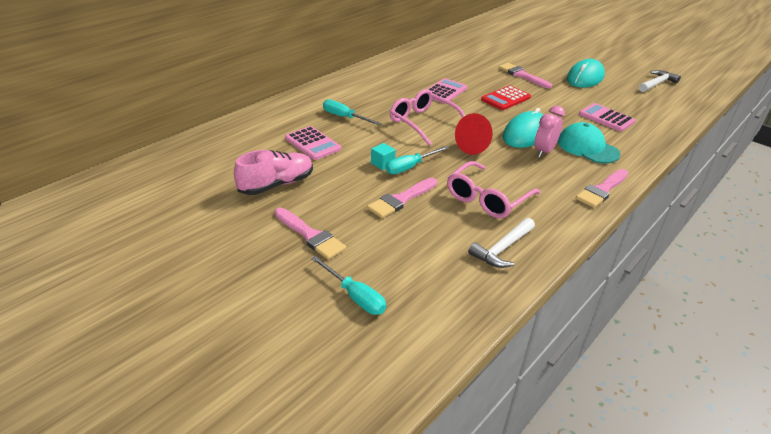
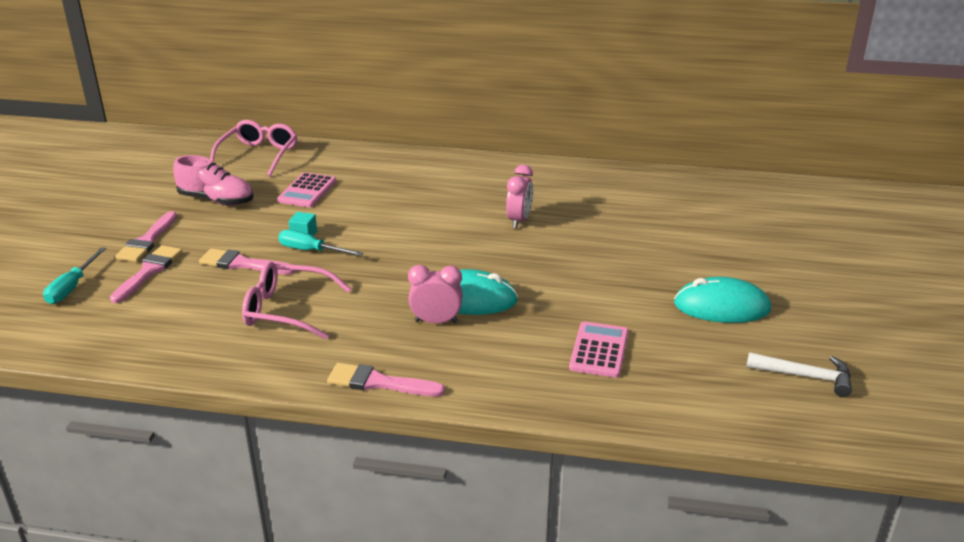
camera: 60 degrees right, 5 degrees down
(344, 117) = (380, 188): turquoise screwdriver -> none
(422, 122) = (420, 230): pink glasses -> pink glasses (259, 155)
(444, 92) = (519, 220): pink calculator -> pink clock
(476, 146) = (400, 275): red cone -> none
(502, 249) = (196, 342): white hammer -> none
(505, 98) = (556, 263): red calculator -> none
(522, 75) = (649, 257): pink brush -> pink brush (148, 272)
(587, 147) = (485, 351): turquoise cap -> none

